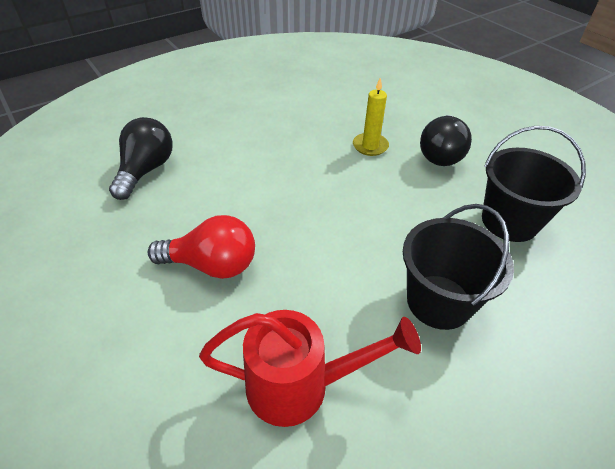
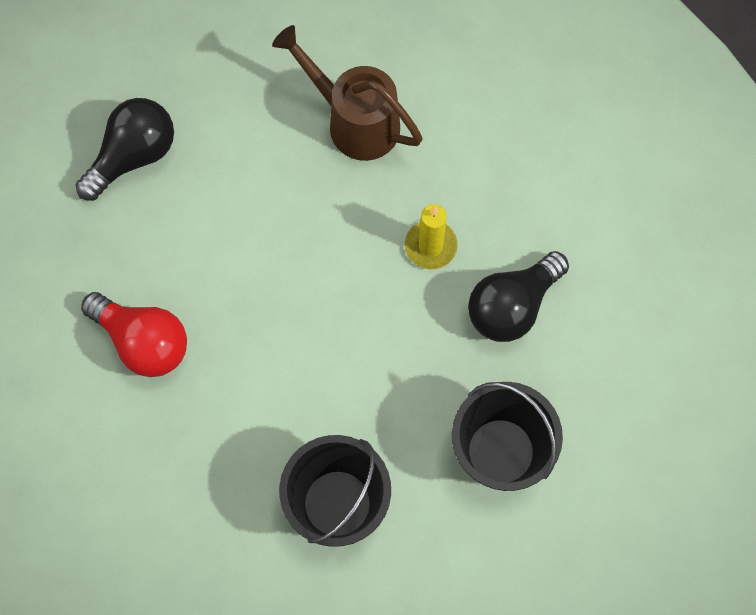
camera: 30 degrees right, 25 degrees up
(281, 114) = (354, 121): none -> brown watering can
(300, 386) = (154, 515): red watering can -> none

